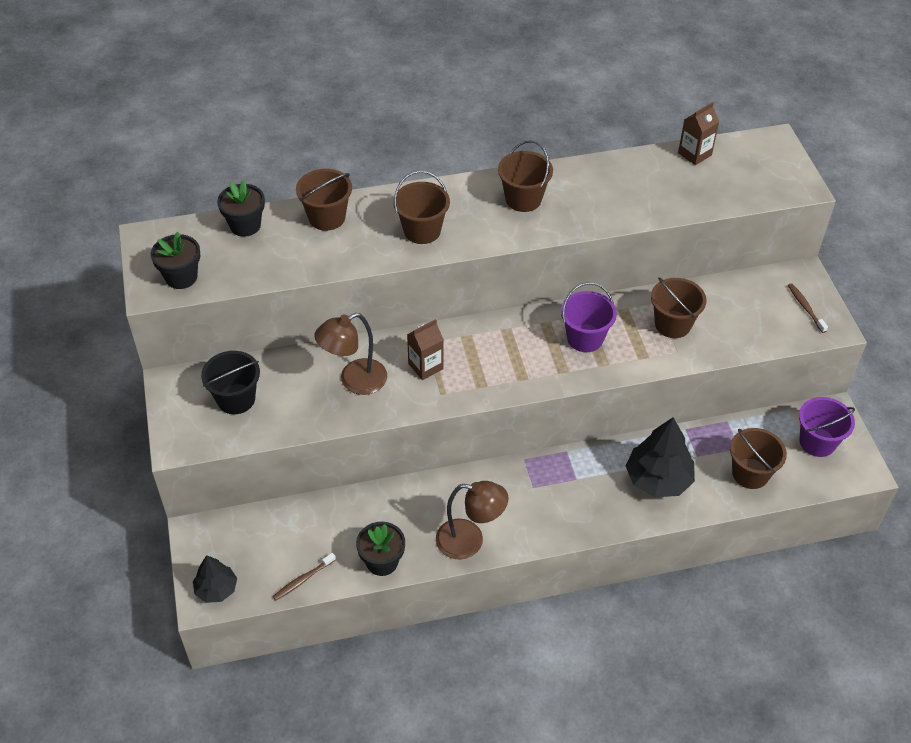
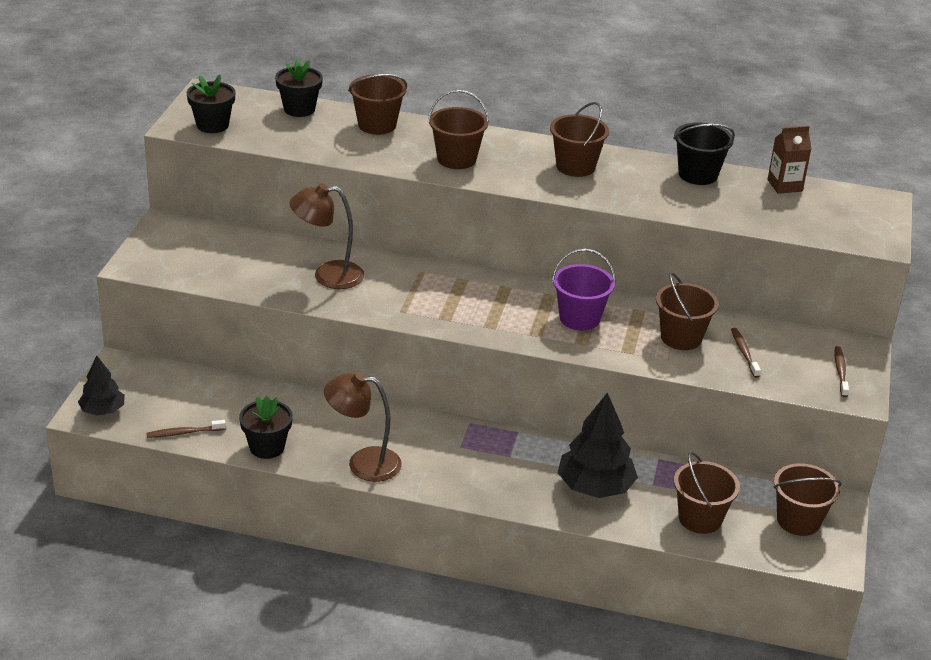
camera: 25 degrees right, 15 degrees down
(236, 399) = (211, 252): black bucket -> black bucket (698, 174)
(425, 366) = (403, 287): brown carton -> none
(470, 541) = (363, 463): brown lamp -> brown lamp turned 150 degrees clockwise
(727, 319) = (744, 352): none -> brown toothbrush
(817, 442) = (798, 520): purple bucket -> brown bucket

